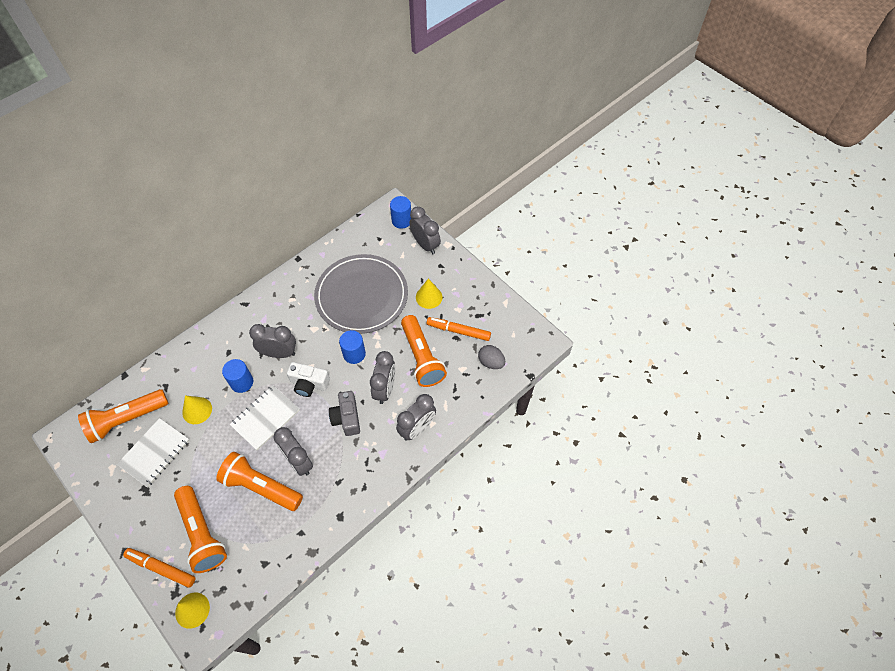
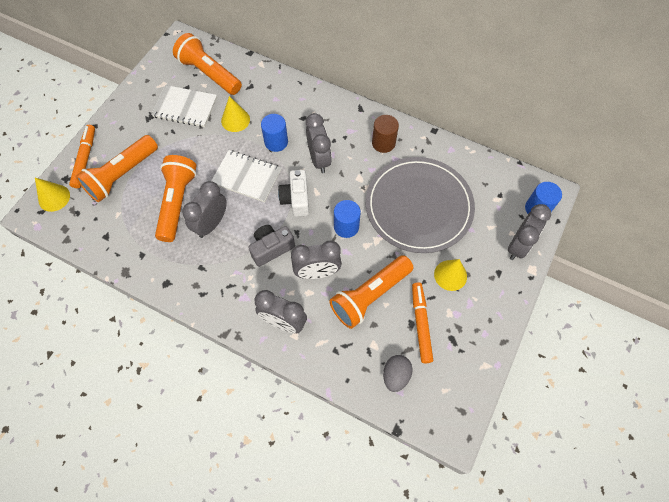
camera: 70 degrees right, 5 degrees up
(290, 299) = (383, 143): none -> brown cylinder

